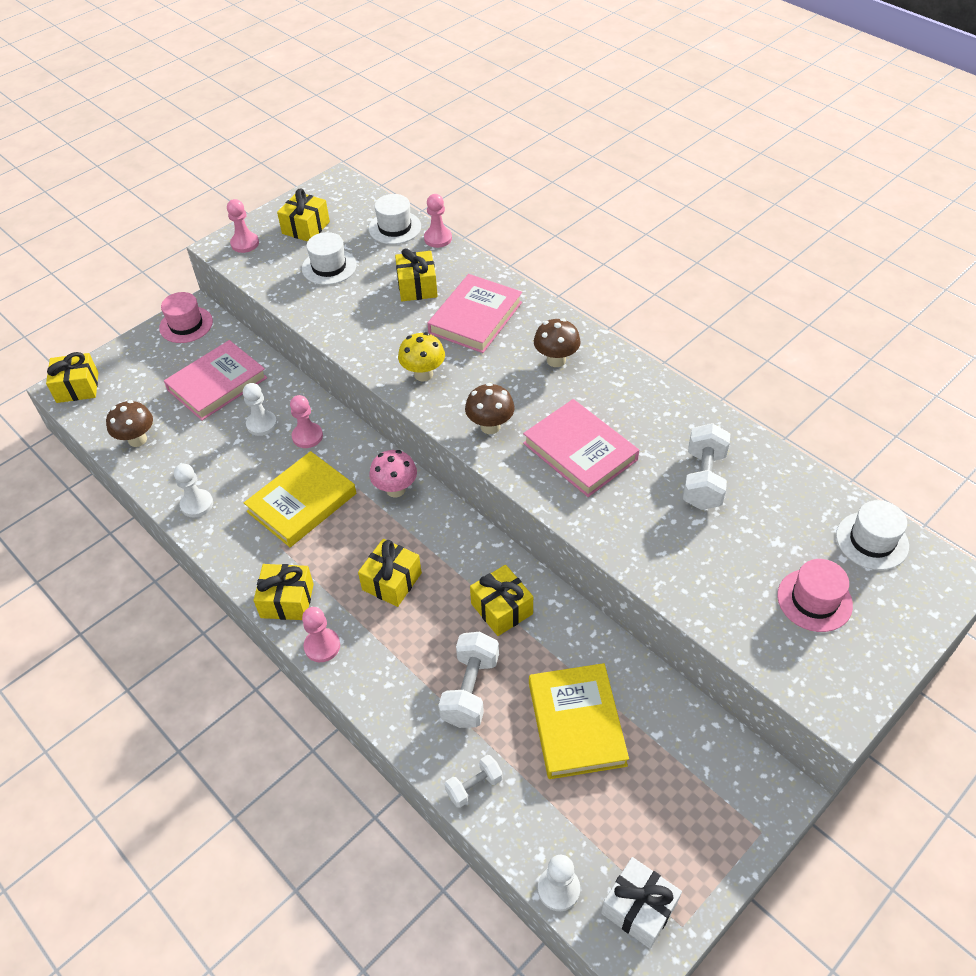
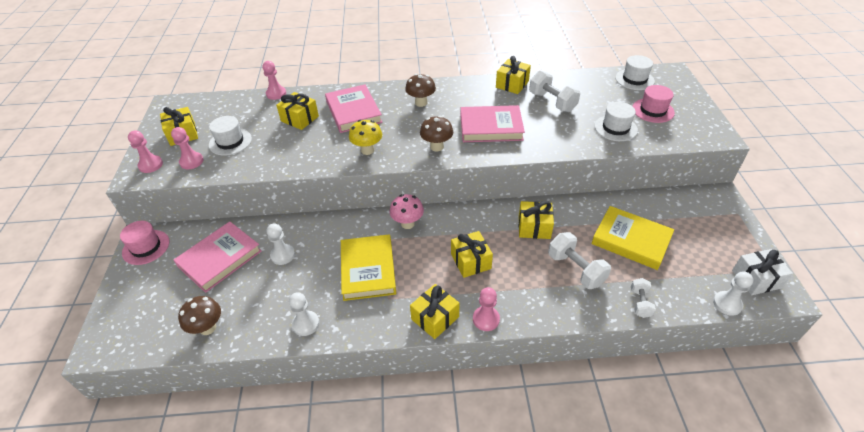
camera: 50 degrees left, 5 degrees down
(77, 387) = (109, 339): yellow gift -> yellow gift (512, 84)
(217, 384) = (220, 259): pink book -> pink book turned 45 degrees clockwise
(307, 436) = (320, 239): pink pawn -> pink pawn (191, 161)
(395, 228) = (242, 103): white hat -> white hat (615, 128)

